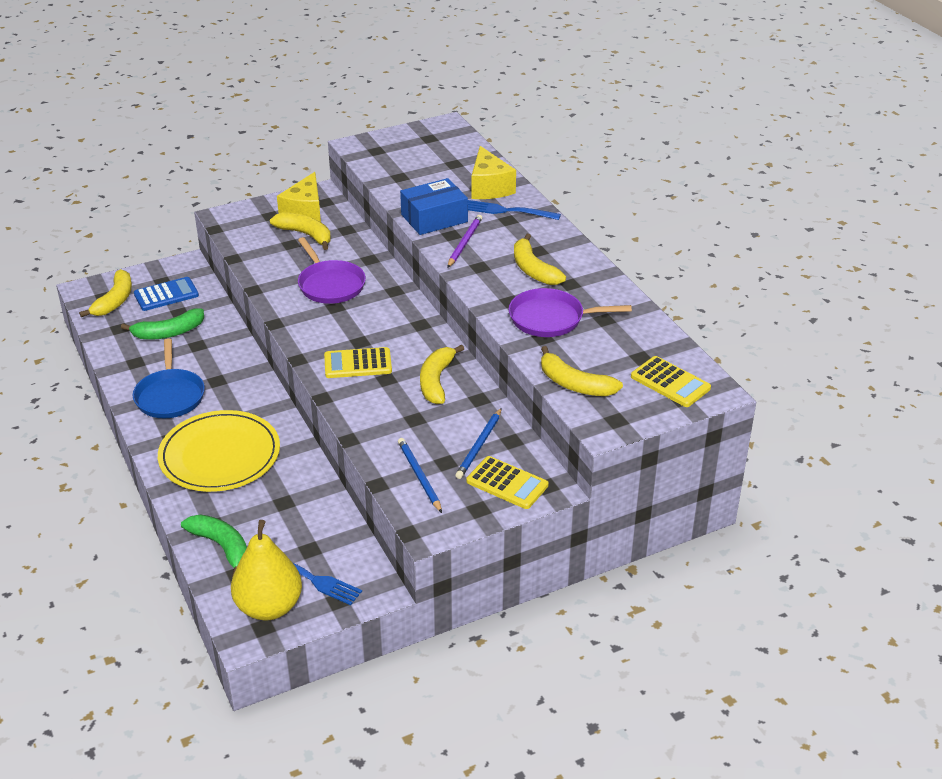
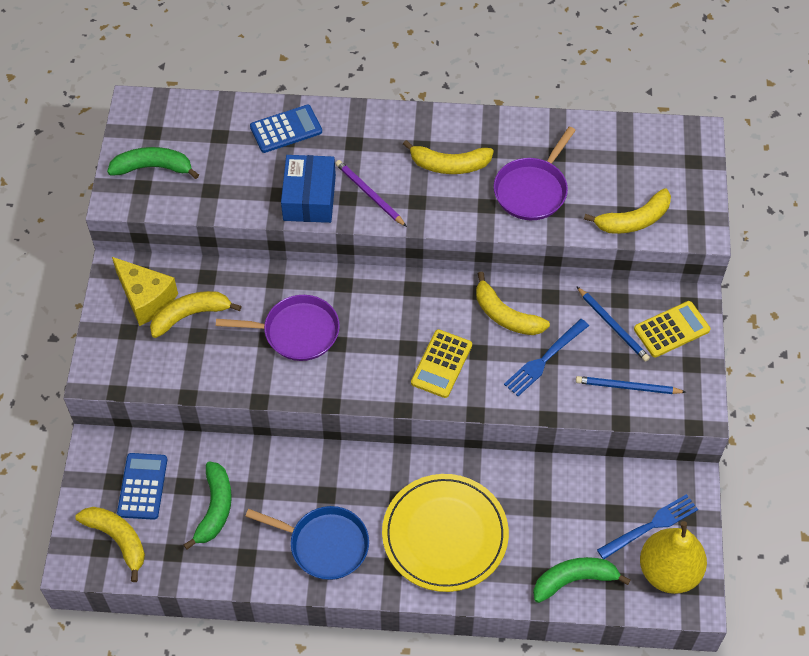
camera: 60 degrees left, 20 degrees up
(397, 149) = (153, 168): none -> green banana
(489, 187) = (286, 129): yellow cheese -> blue calculator
(507, 211) = (338, 136): blue fork -> blue fork (544, 360)
(670, 382) = (669, 157): yellow calculator -> none

